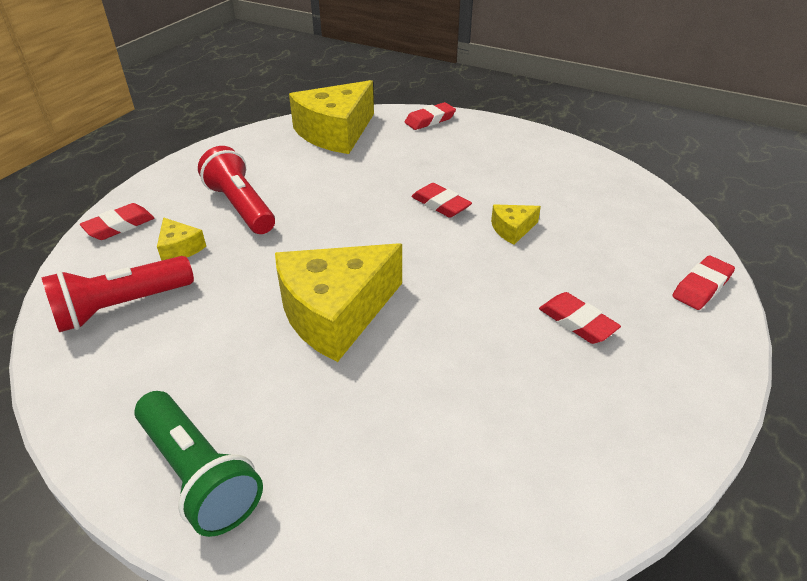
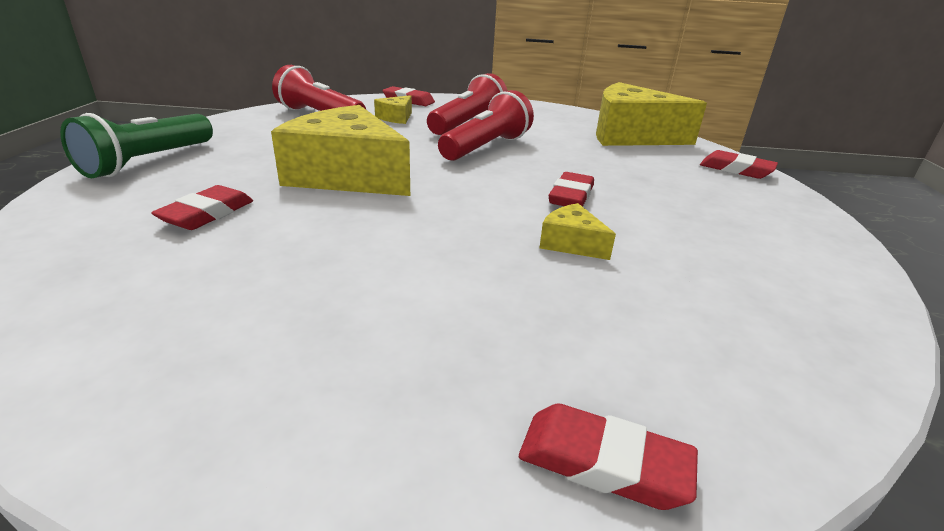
camera: 65 degrees right, 10 degrees down
(314, 214) = (486, 147): none -> red flashlight
(577, 322) = (404, 313): red eraser -> red eraser (207, 214)

